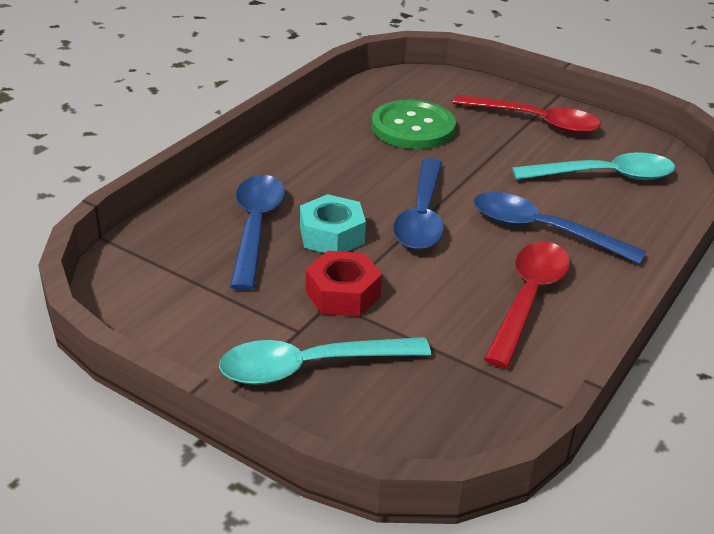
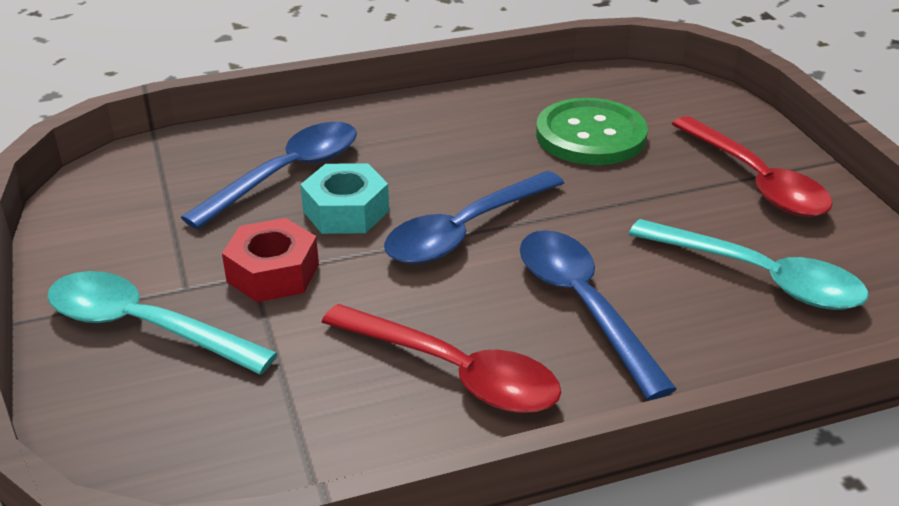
camera: 40 degrees right, 0 degrees up
(528, 299) = (454, 372): red spoon -> red spoon turned 60 degrees clockwise

